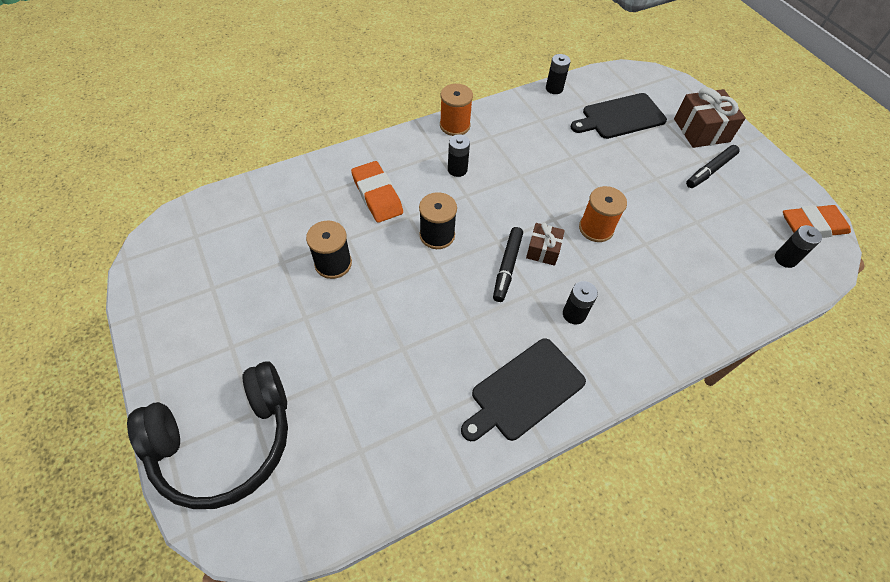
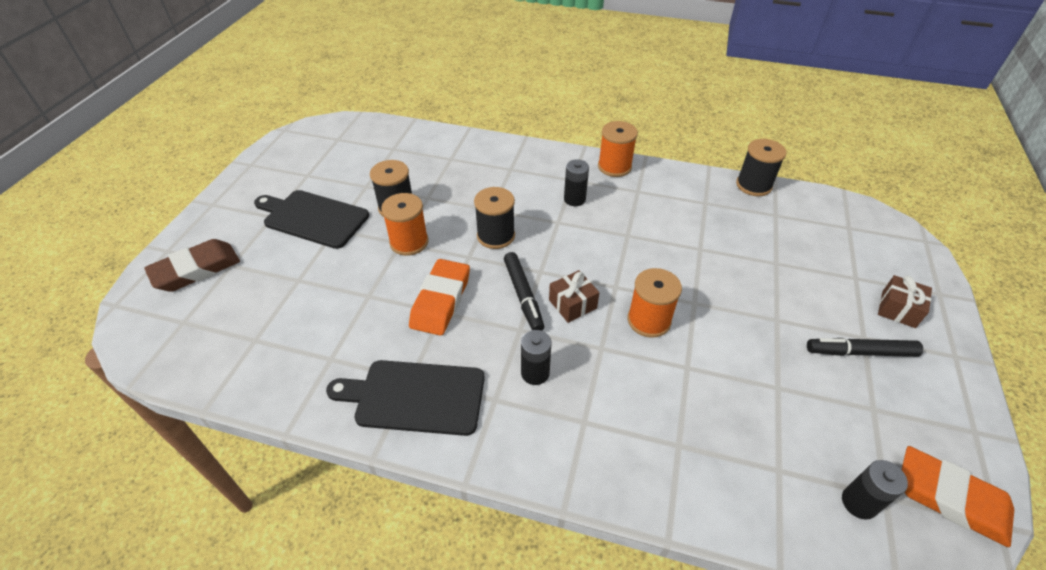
camera: 45 degrees right, 10 degrees down
(225, 442) = (196, 270): black headphones -> brown eraser
(377, 195) = (486, 182): orange eraser -> orange eraser (441, 301)
(380, 285) = (409, 242): none -> orange spool
(507, 267) = (523, 295): black marker -> black marker turned 75 degrees counterclockwise
(554, 88) = (753, 185): black battery -> black spool
(620, 117) = (802, 244): black cutting board -> black cutting board (313, 218)
(701, 130) = (898, 309): brown gift -> brown gift, size x0.59

